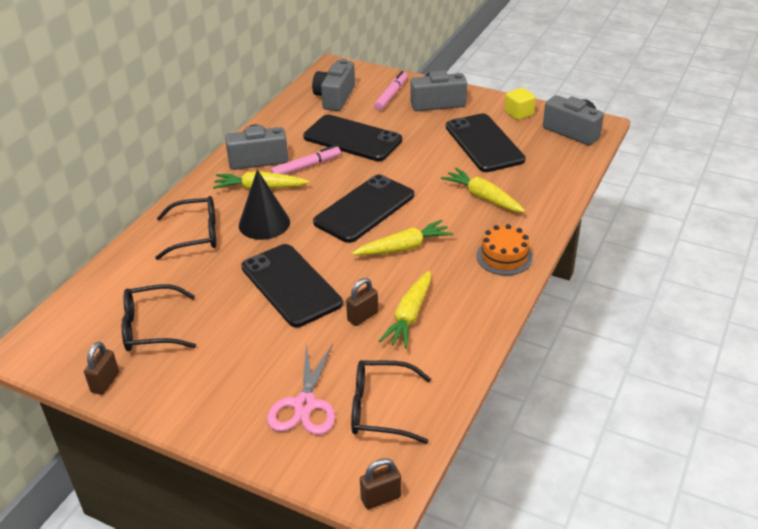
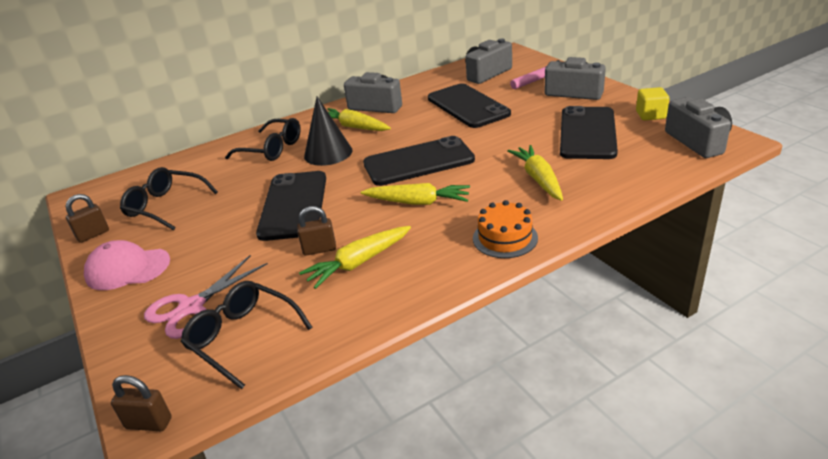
camera: 35 degrees right, 5 degrees down
(193, 398) = (127, 269): none -> pink cap
(306, 166) = (407, 119): pink marker -> none

